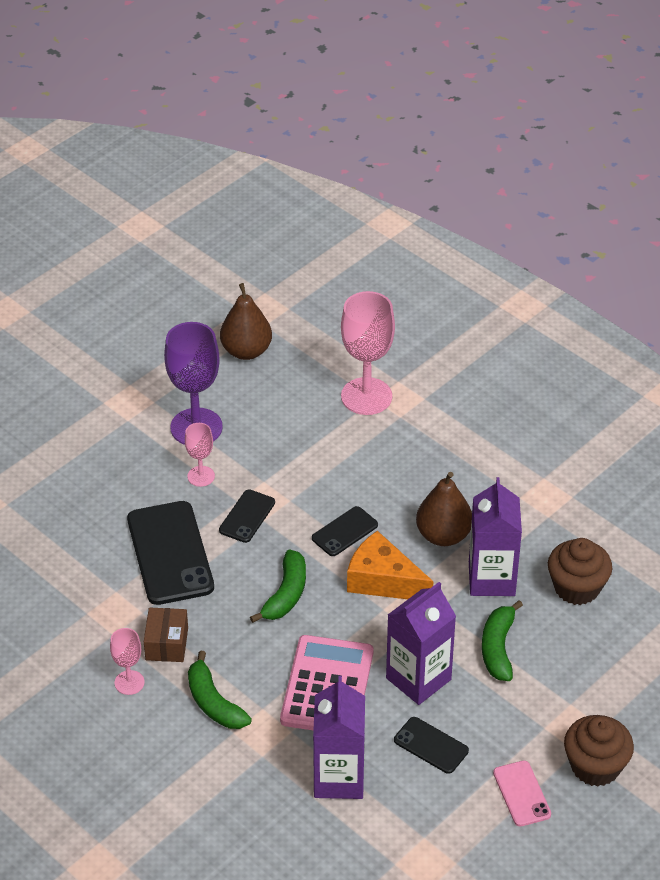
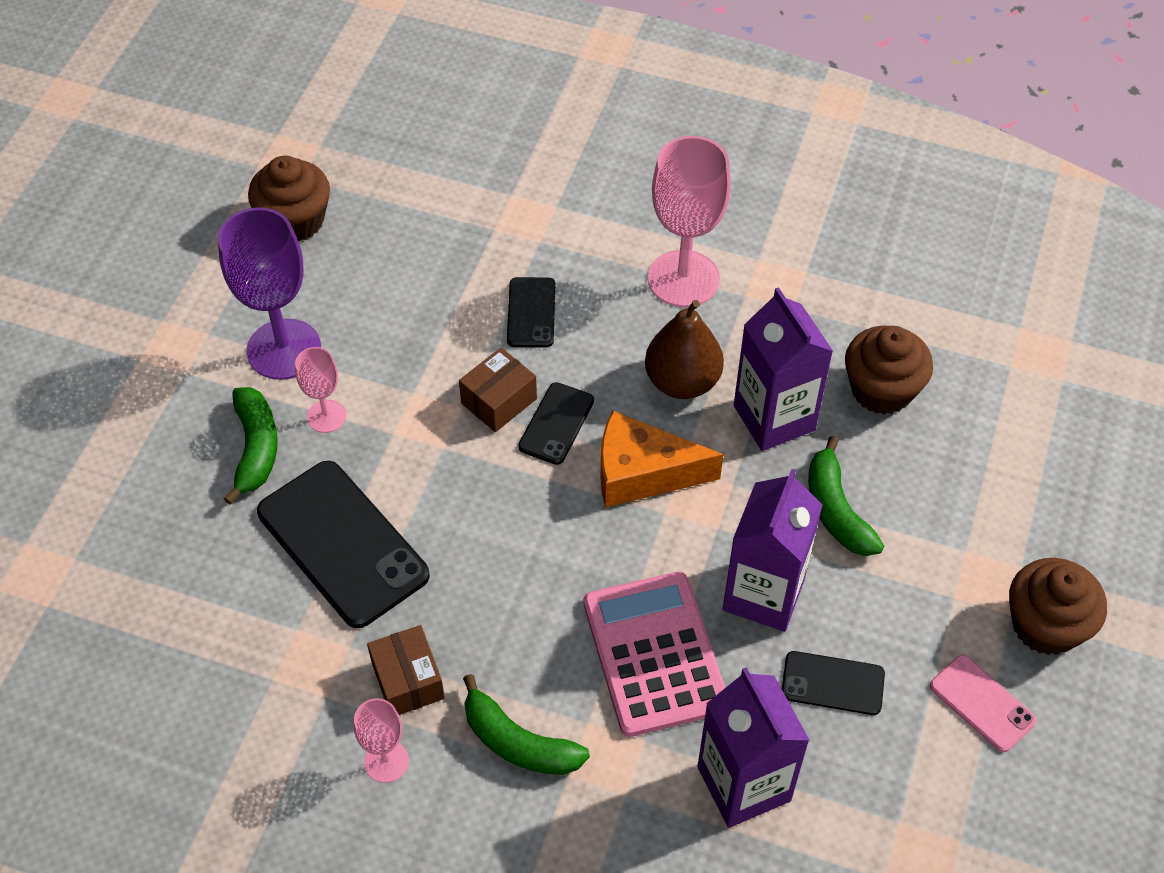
camera: 25 degrees left, 10 degrees up
(246, 351) = (295, 221): brown pear -> brown cupcake
(247, 516) = (418, 450): black phone -> black phone (531, 313)
(286, 594) = (529, 542): green banana -> green banana (256, 448)
(315, 505) = (499, 401): none -> brown box
(366, 396) = (482, 229): pink goblet -> pink goblet (683, 279)

